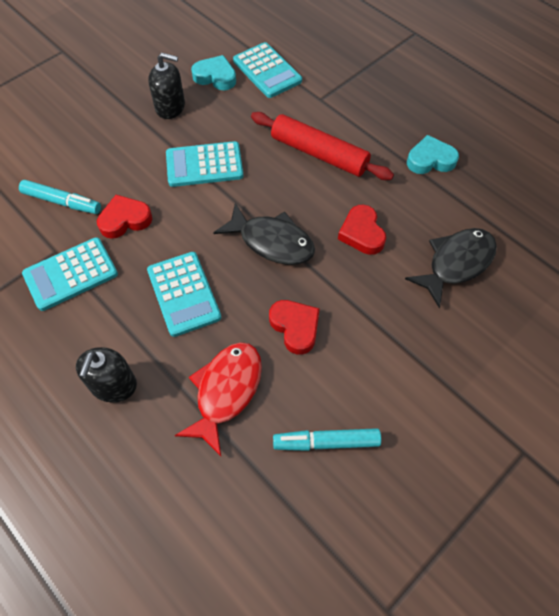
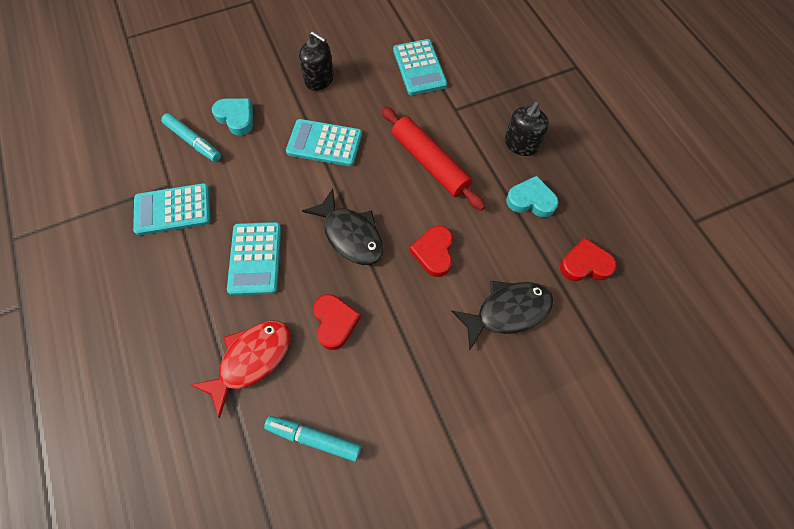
camera: 20 degrees right, 5 degrees up
(113, 385) = (164, 321): black soap dispenser -> black soap dispenser (521, 144)
(125, 220) = (236, 174): red heart -> red heart (585, 264)
(215, 77) = (371, 61): turquoise heart -> turquoise heart (236, 118)

